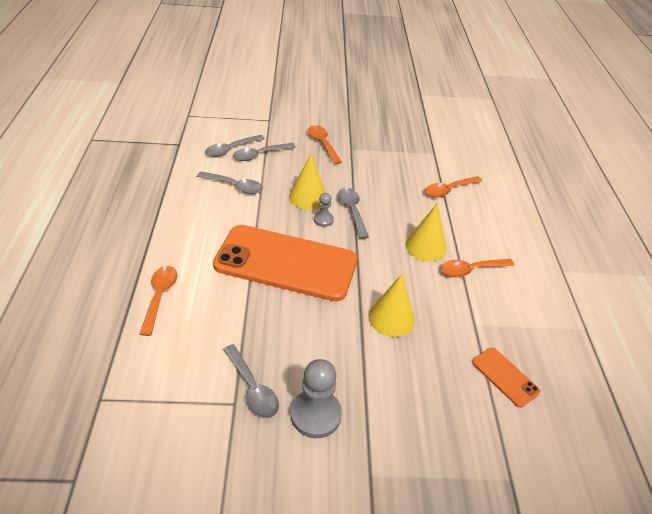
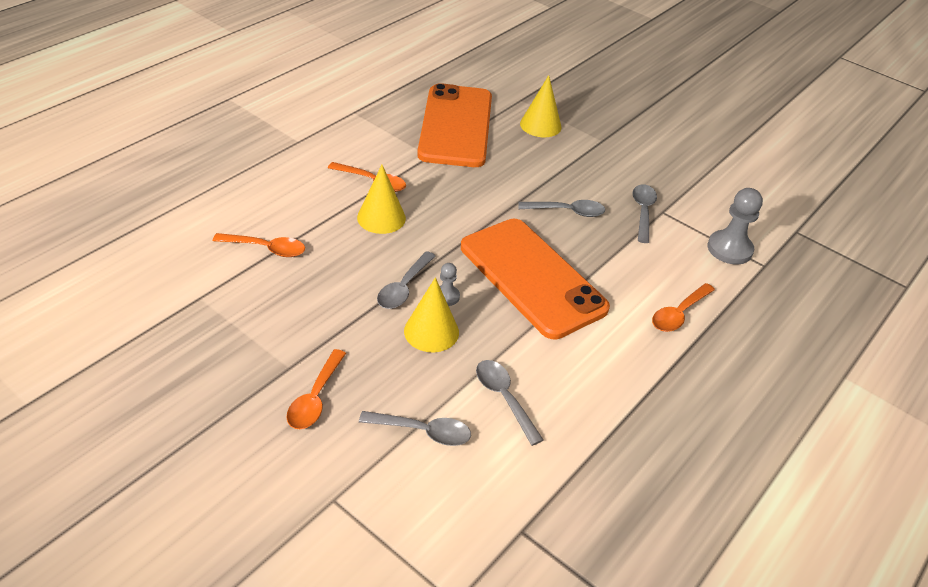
camera: 140 degrees left, 0 degrees up
(231, 149) = (453, 468): grey spoon -> grey spoon (567, 211)
(315, 415) = (609, 177): grey pawn -> grey pawn (729, 249)
(391, 318) = (489, 192): yellow cone -> yellow cone (540, 125)
(505, 377) = (455, 126): orange phone -> orange phone, size x2.38

